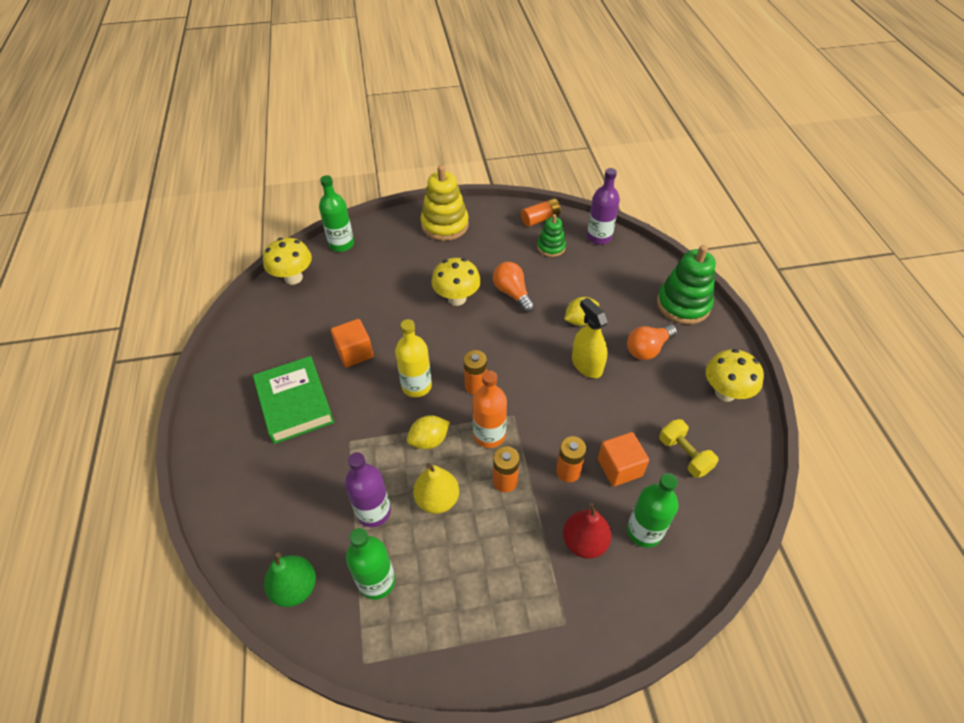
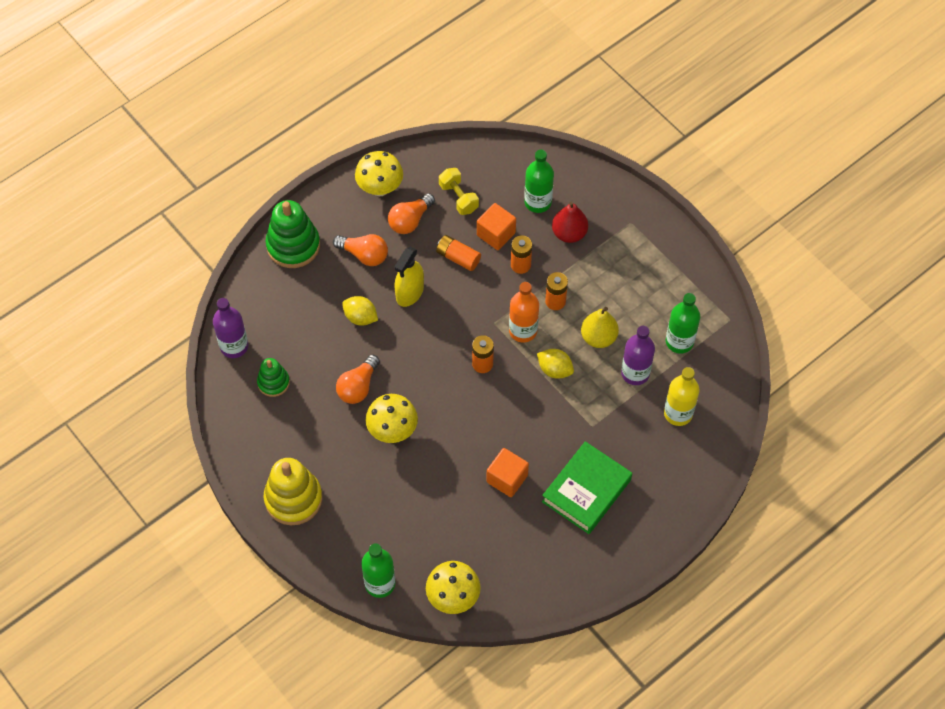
camera: 120 degrees left, 10 degrees up
(295, 588) = (717, 388): green pear -> none
(416, 386) = (510, 408): yellow bottle -> yellow bottle (678, 413)
(540, 219) = (233, 411): orange battery -> orange battery (458, 257)
(672, 400) = (410, 220): none -> orange light bulb
(684, 455) = (458, 198): yellow dumbbell -> yellow dumbbell turned 60 degrees counterclockwise

